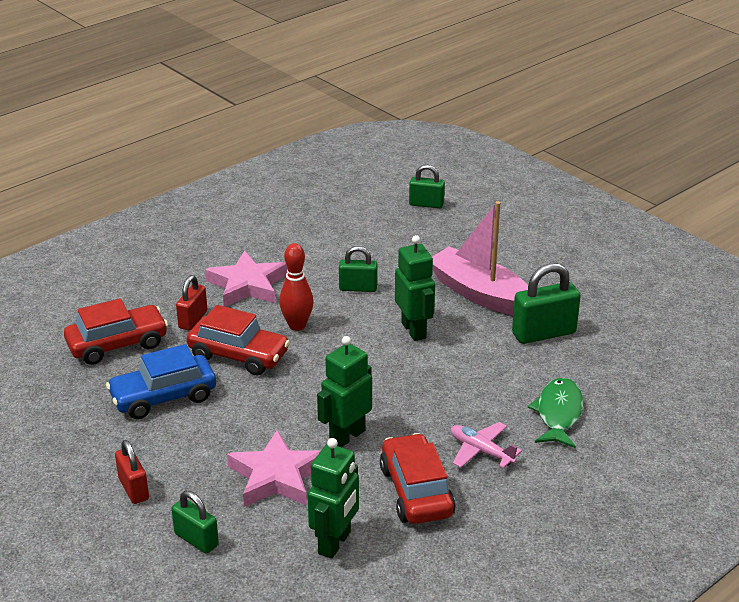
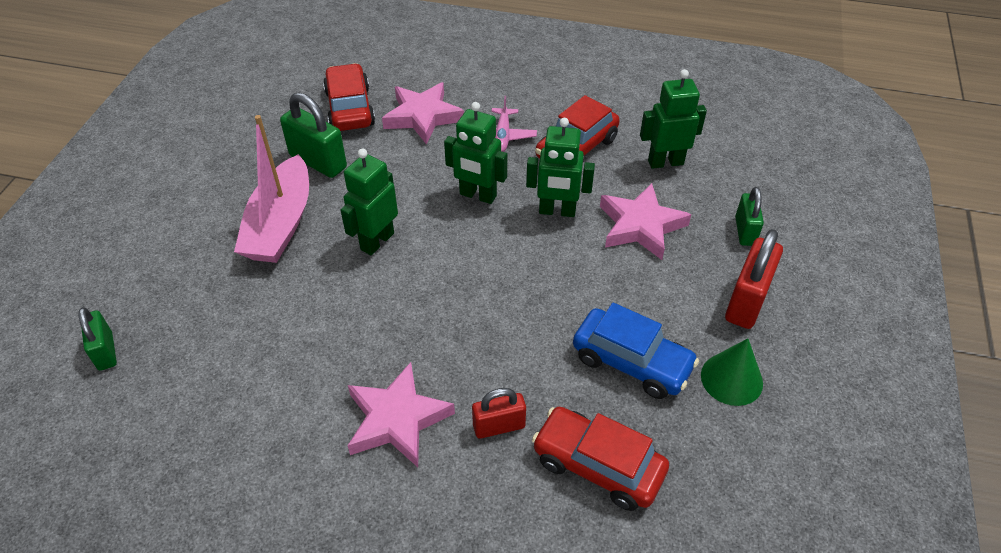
camera: 125 degrees left, 15 degrees up
(90, 436) = (731, 379): none -> green cone
(133, 489) = (747, 301): red padlock -> red padlock, size x1.59
(238, 355) = (522, 345): red car -> red car (350, 108)
(297, 325) = (437, 329): red bowling pin -> none
(358, 288) = (333, 318): green padlock -> none
(413, 400) = (477, 195): none -> green robot
(558, 414) = (423, 116): green fish -> pink star

